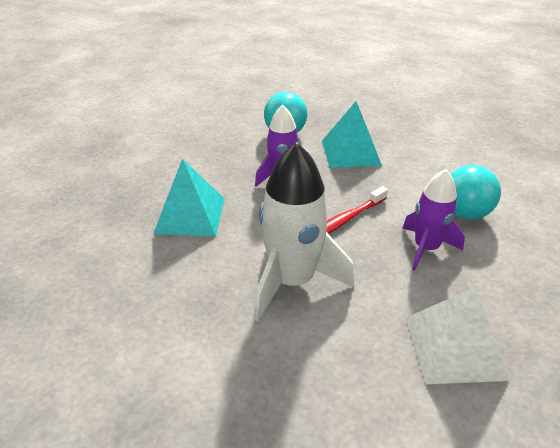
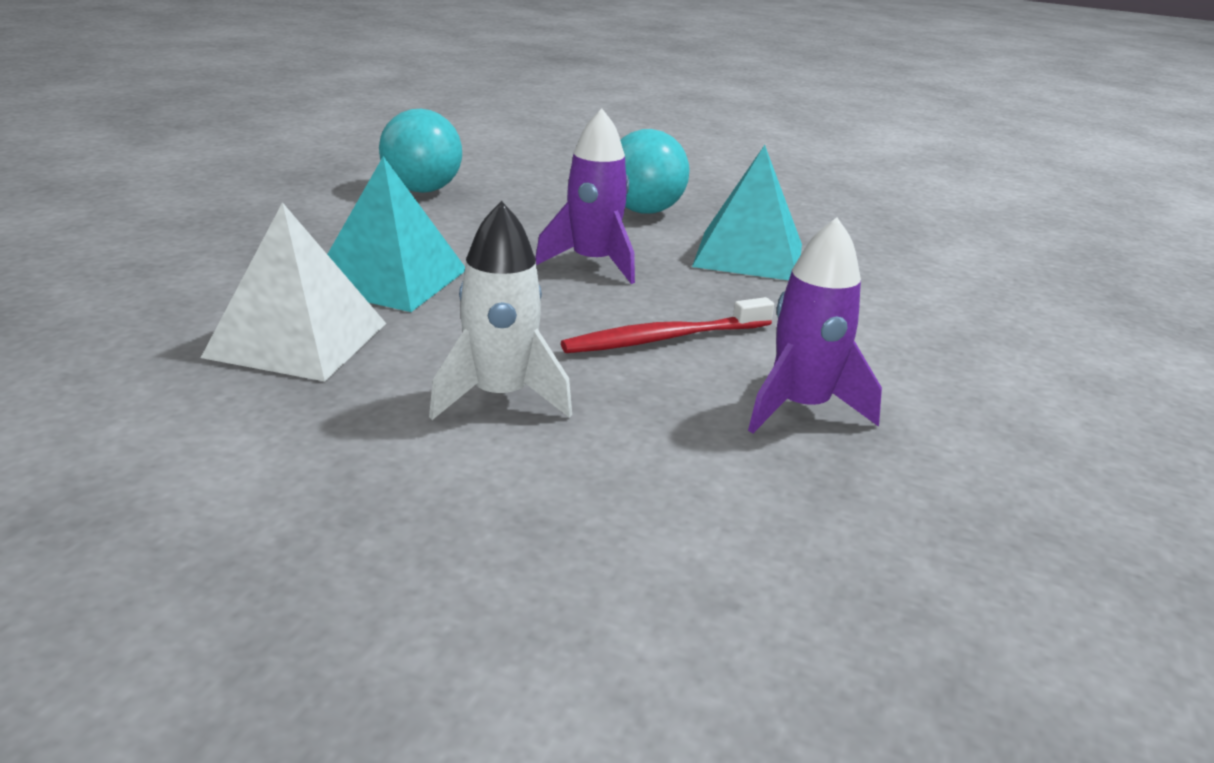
camera: 15 degrees right, 10 degrees down
(292, 281) = (500, 396): white rocket -> white rocket, size x0.64
(454, 347) = (751, 562): white pyramid -> white pyramid (297, 339)
(464, 213) = (921, 376): turquoise ball -> turquoise ball (422, 190)

